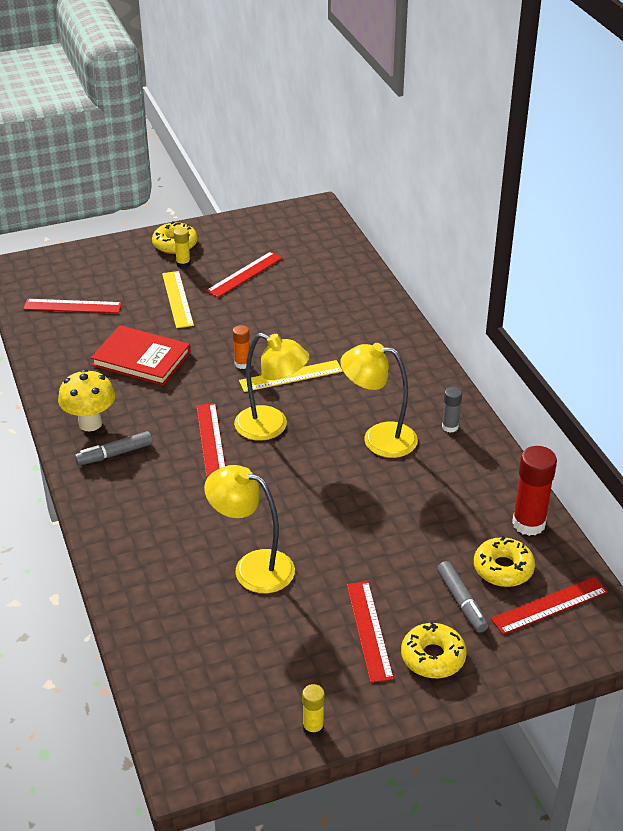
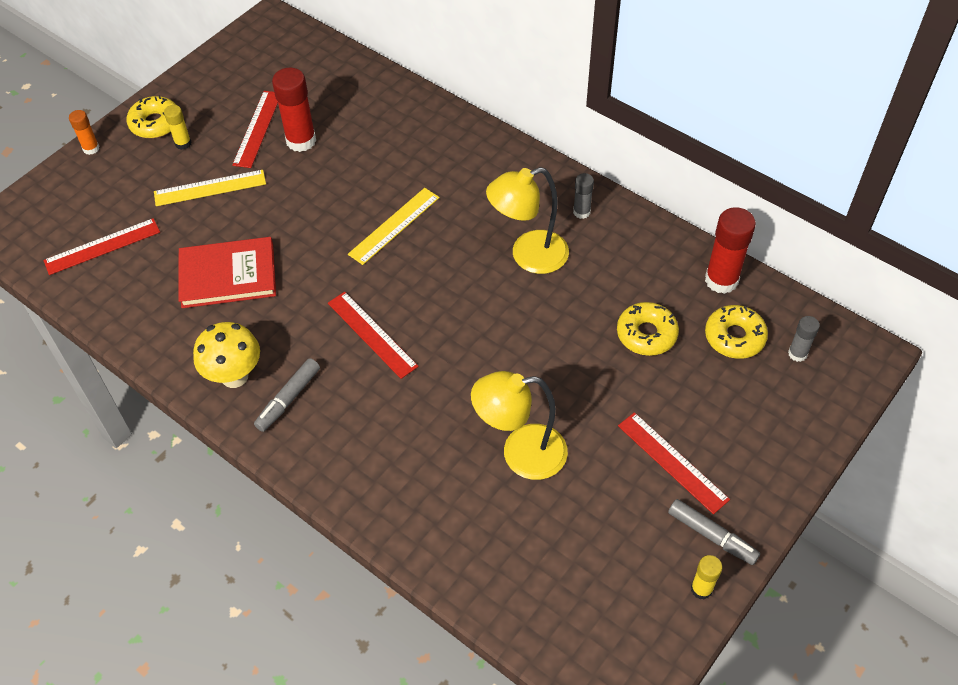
camera: 30 degrees left, 15 degrees up
(177, 299) = (210, 188): yellow ruler -> yellow ruler turned 60 degrees counterclockwise
(242, 364) = (336, 234): orange glue stick -> orange glue stick (91, 148)
(270, 294) = (301, 141): none -> red glue stick
(271, 427) = (419, 292): yellow lamp -> none
(433, 657) = (744, 458): yellow donut -> yellow donut (646, 334)
(461, 602) = (726, 389): grey marker -> grey marker (712, 536)
(549, 605) = (797, 354): red ruler -> grey glue stick

